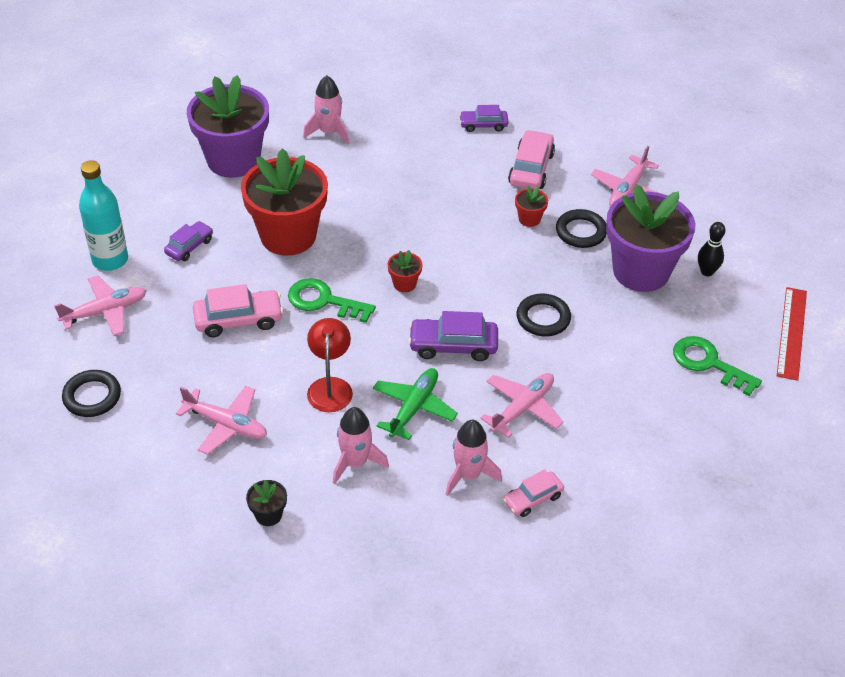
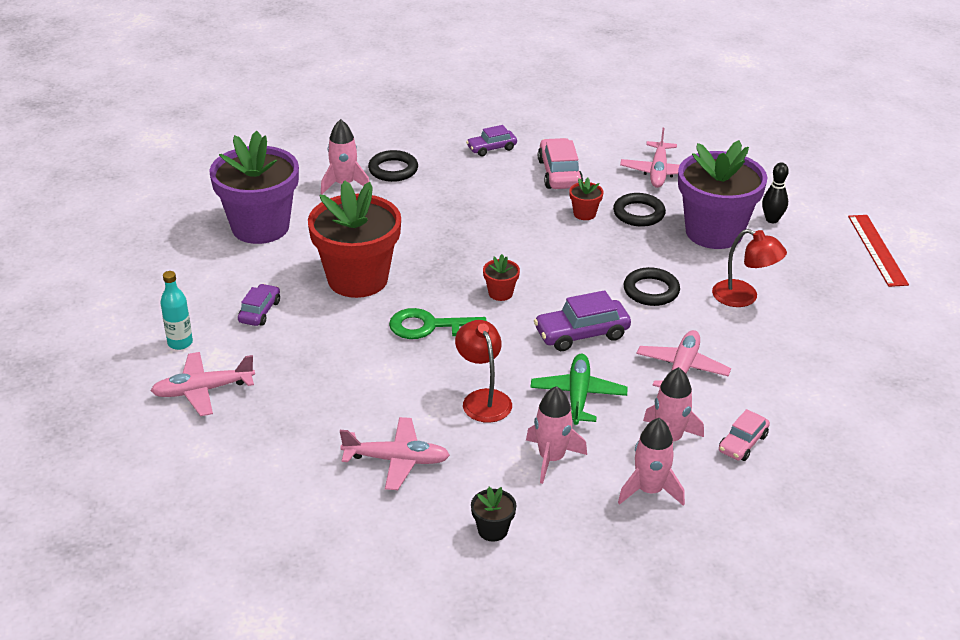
camera: 20 degrees left, 10 degrees down
(92, 396) = (234, 472): black ring -> black ring (393, 170)
(105, 311) = (202, 390): pink plane -> pink plane turned 150 degrees counterclockwise
(110, 260) = (180, 343): turquoise bottle -> turquoise bottle, size x0.61
(238, 320) = (352, 364): pink car -> none
(422, 519) = (649, 490): none -> pink rocket
(626, 349) = (744, 297): none -> red lamp
(709, 363) = (823, 291): green key -> none

